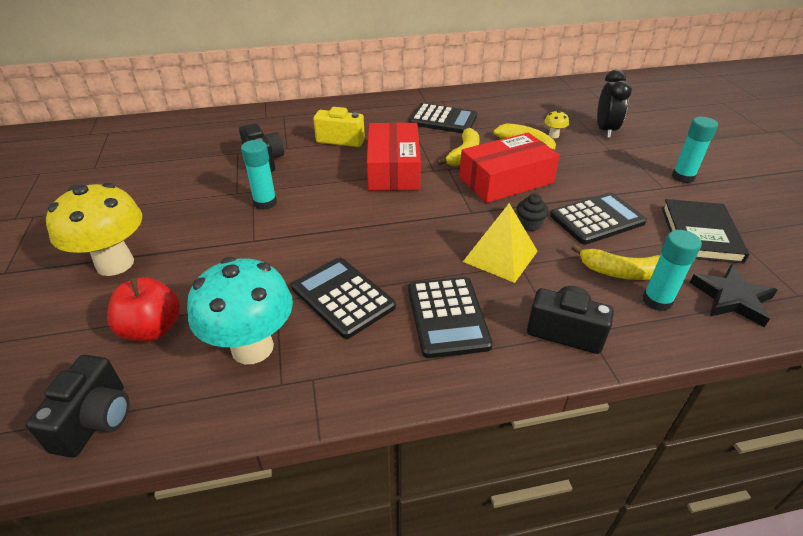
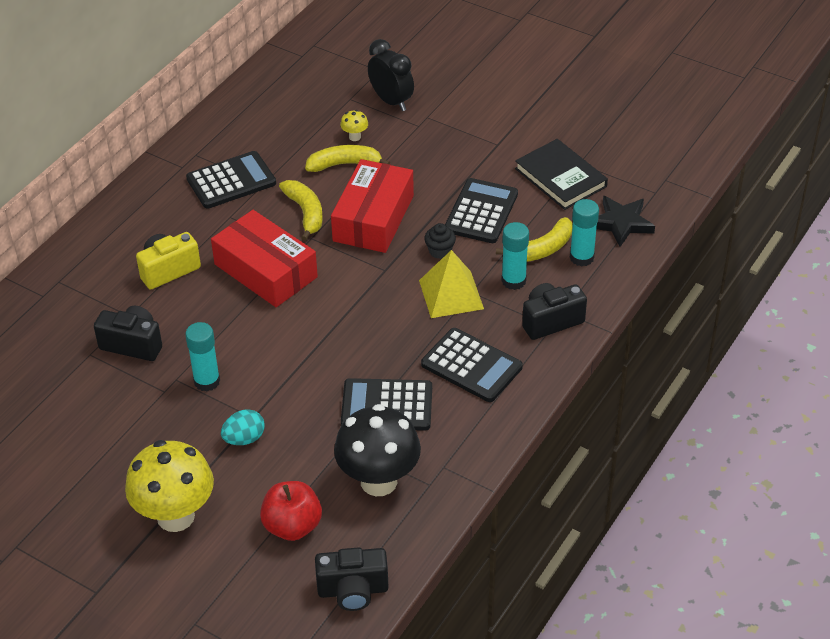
camera: 45 degrees left, 5 degrees up
(95, 420) = (353, 590): black camera -> black camera turned 120 degrees clockwise
(227, 249) = (244, 439): none -> turquoise egg
(252, 347) = (378, 481): turquoise mushroom -> black mushroom
(683, 177) = (501, 122): turquoise glue stick -> turquoise glue stick (513, 281)

